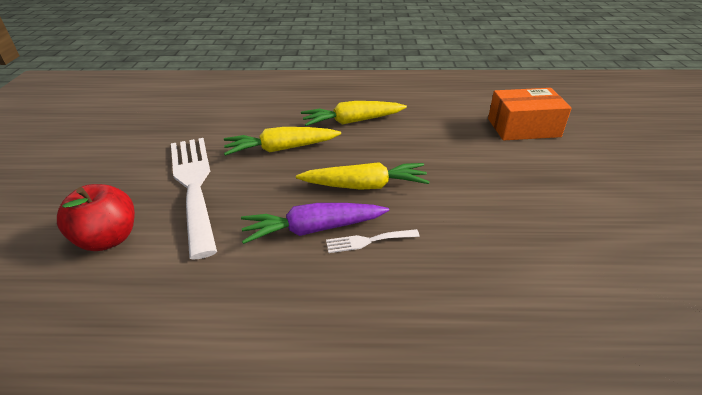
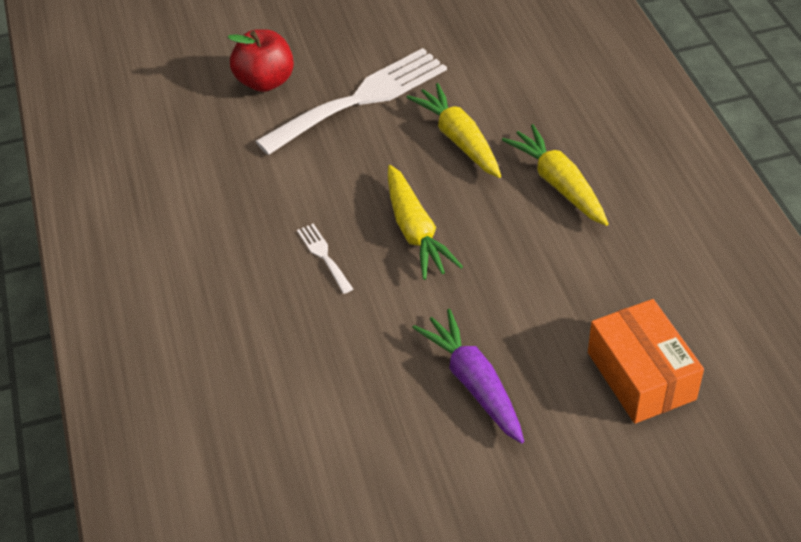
camera: 75 degrees right, 10 degrees up
(313, 229) = (326, 210): purple carrot -> purple carrot (473, 383)

